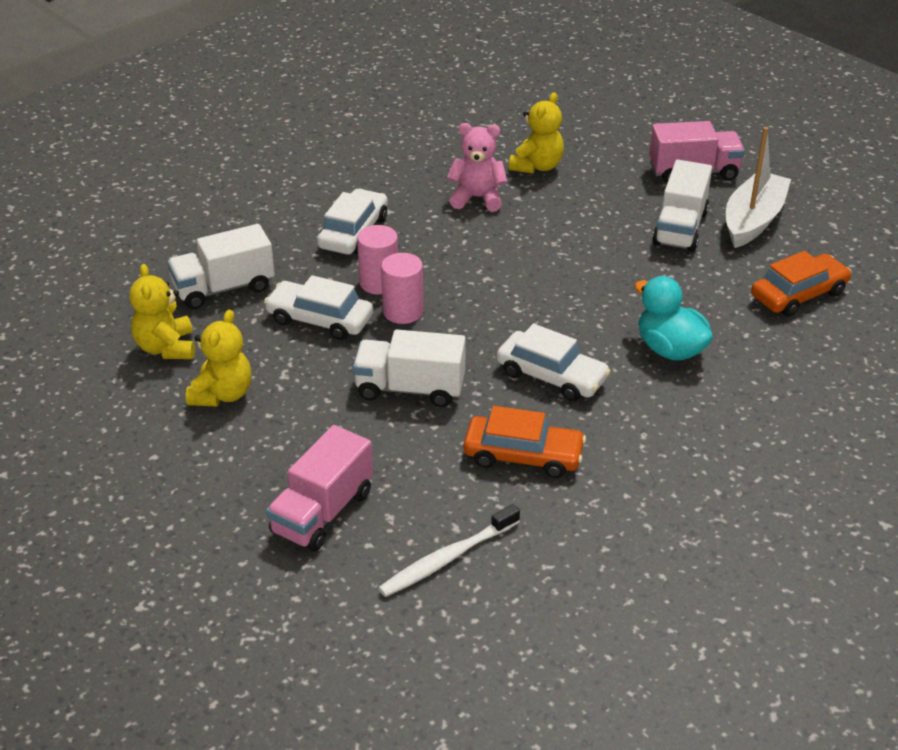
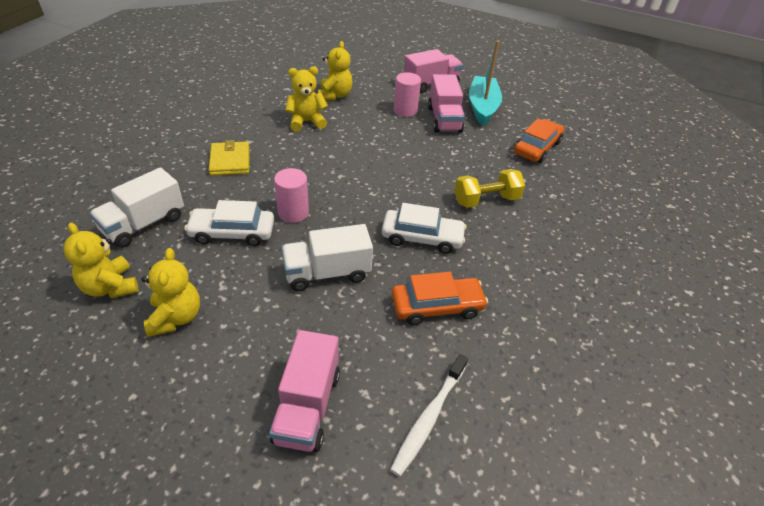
camera: 25 degrees left, 5 degrees up
(353, 232) = (230, 161): white car -> yellow wallet
(379, 283) = (265, 194): pink cylinder -> pink cylinder (405, 110)
(477, 198) = (306, 122): pink teddy bear -> yellow teddy bear
(670, 349) = (486, 200): turquoise duck -> yellow dumbbell
(680, 228) = (444, 119): white truck -> pink truck
(753, 220) = (482, 107): white boat -> turquoise boat

